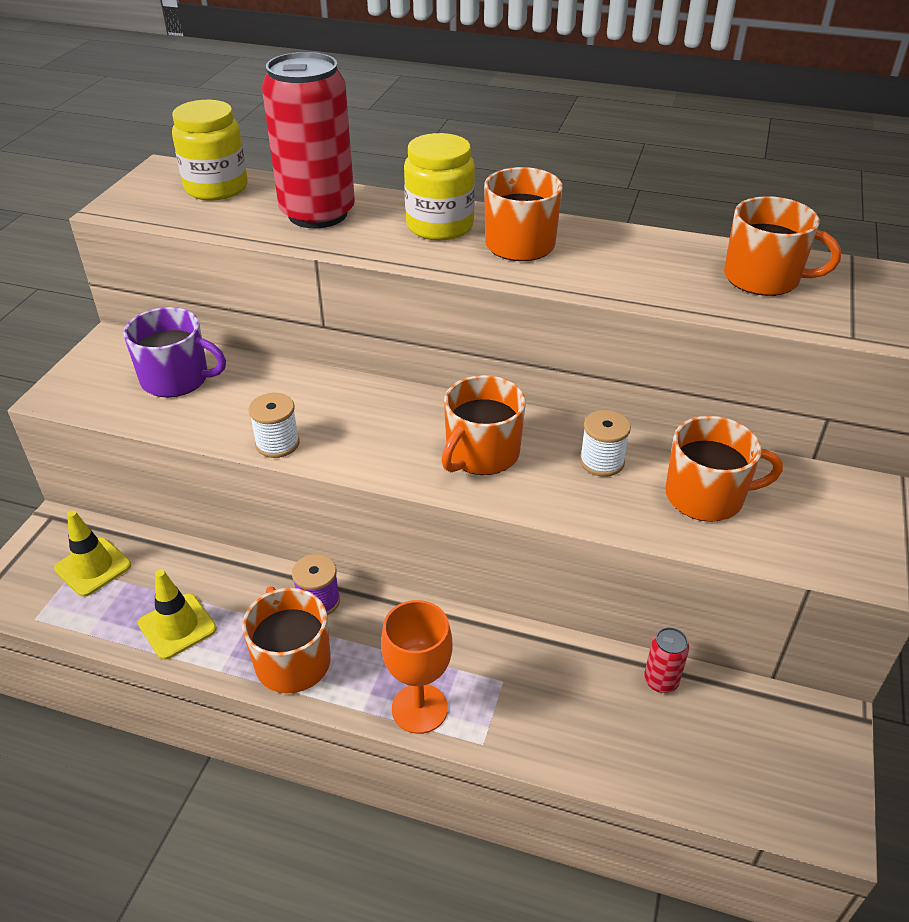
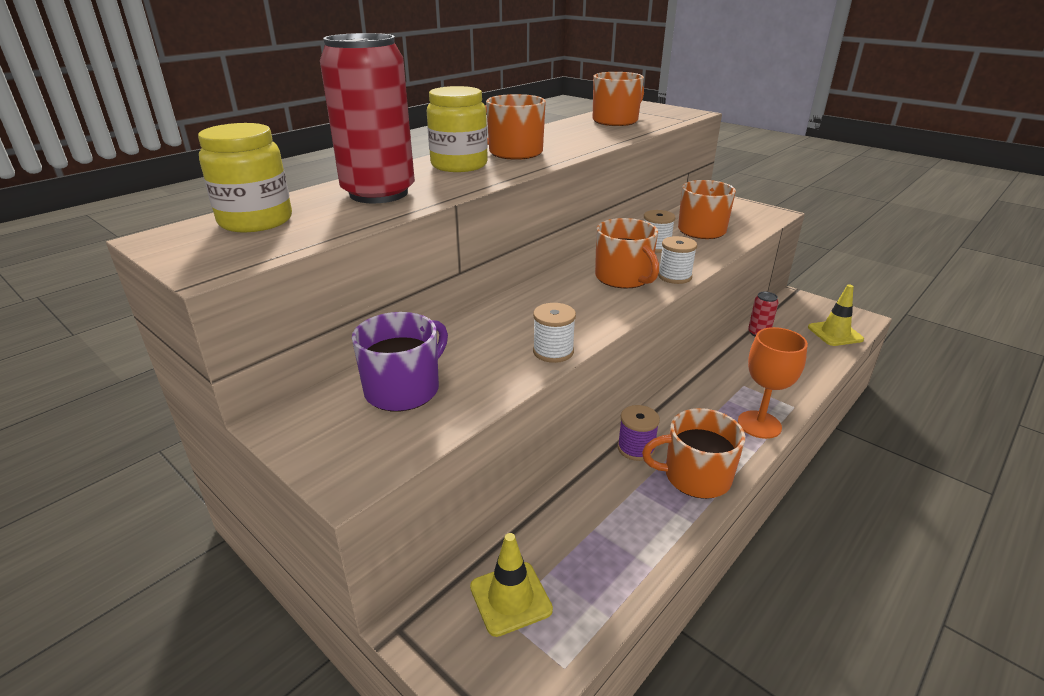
camera: 65 degrees left, 10 degrees down
(177, 626) = (628, 542): yellow traffic cone -> yellow traffic cone (835, 333)
(517, 496) = (674, 276): none -> white spool

